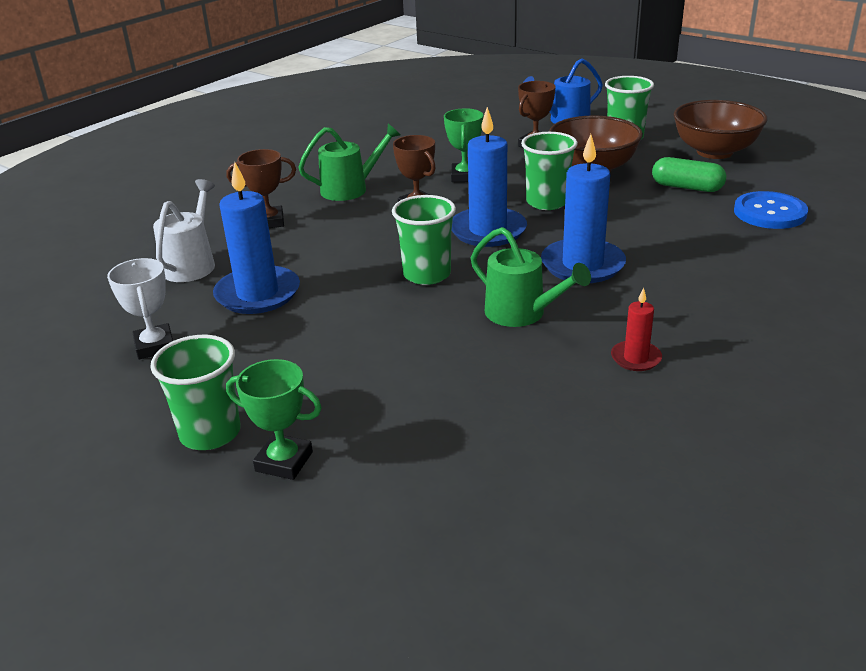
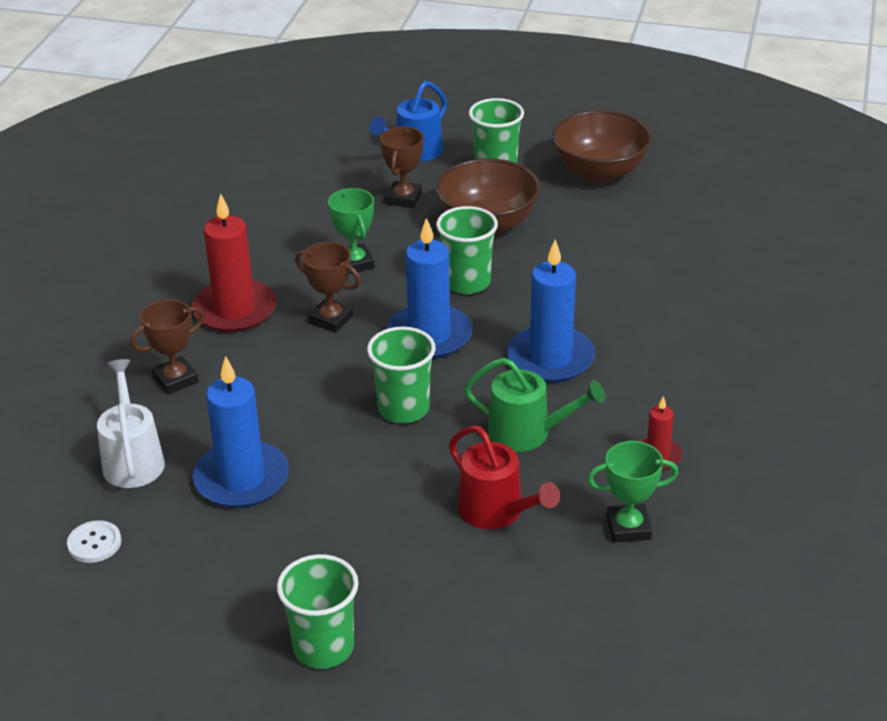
camera: 25 degrees left, 5 degrees up
(112, 311) = (94, 543): none -> white button
(155, 346) = (182, 571): white trophy -> none
(284, 461) = (416, 653): green trophy -> green trophy (628, 527)
(350, 189) = (235, 310): green watering can -> red candle
(448, 366) = (496, 511): none -> red watering can
(687, 187) = (597, 230): green capsule -> none
(769, 213) = (692, 249): blue button -> none

